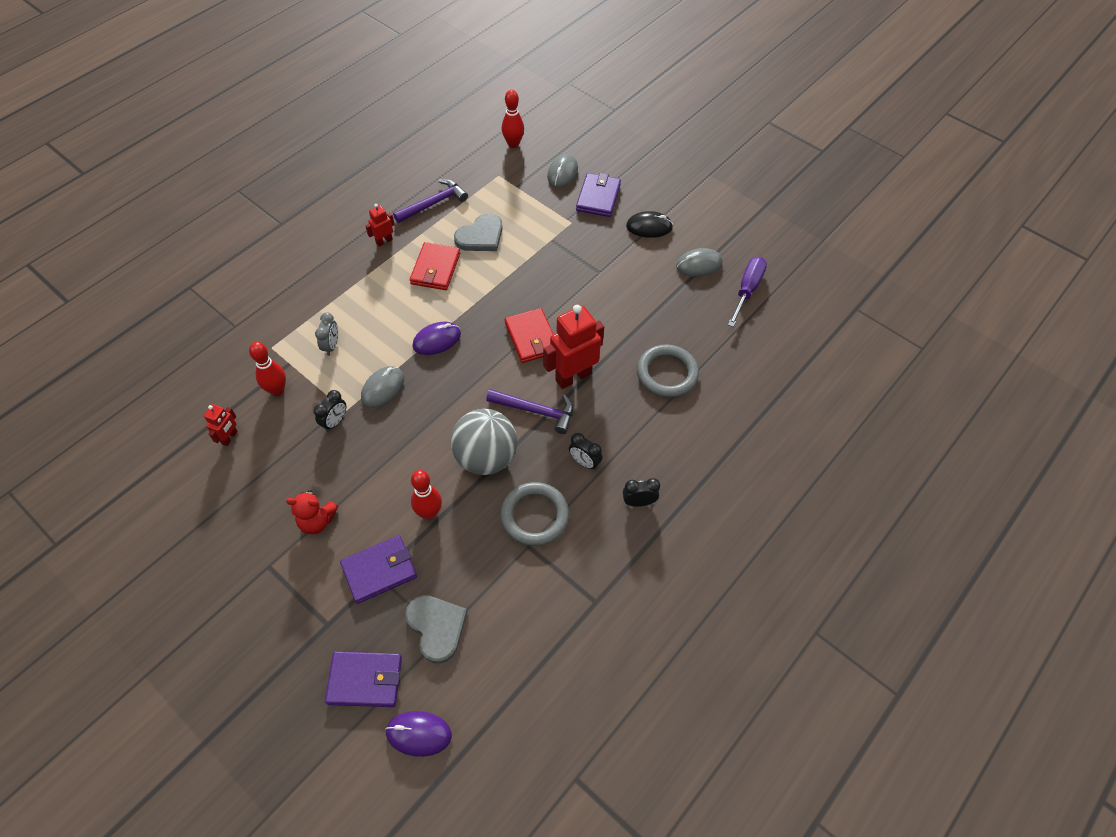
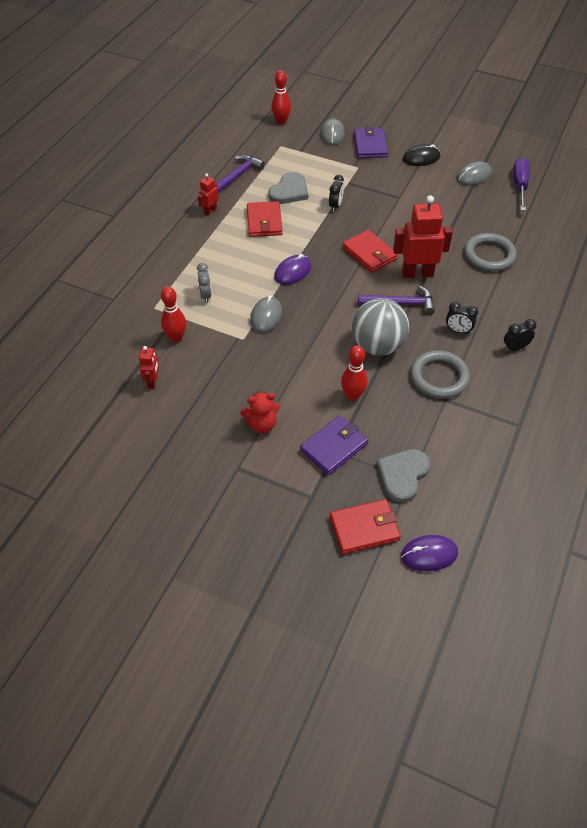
camera: 15 degrees left, 5 degrees down
(335, 422) = (238, 349): black clock -> black clock (335, 206)
(365, 680) = (364, 528): purple wallet -> red wallet
(436, 627) = (403, 475): grey heart -> grey heart turned 105 degrees counterclockwise
(573, 376) = (417, 273): red robot -> red robot turned 45 degrees clockwise

